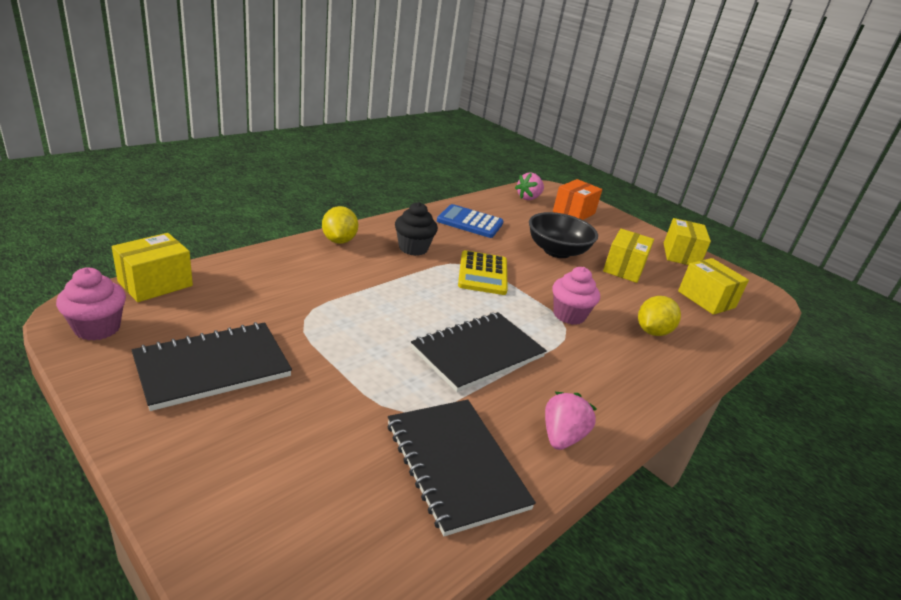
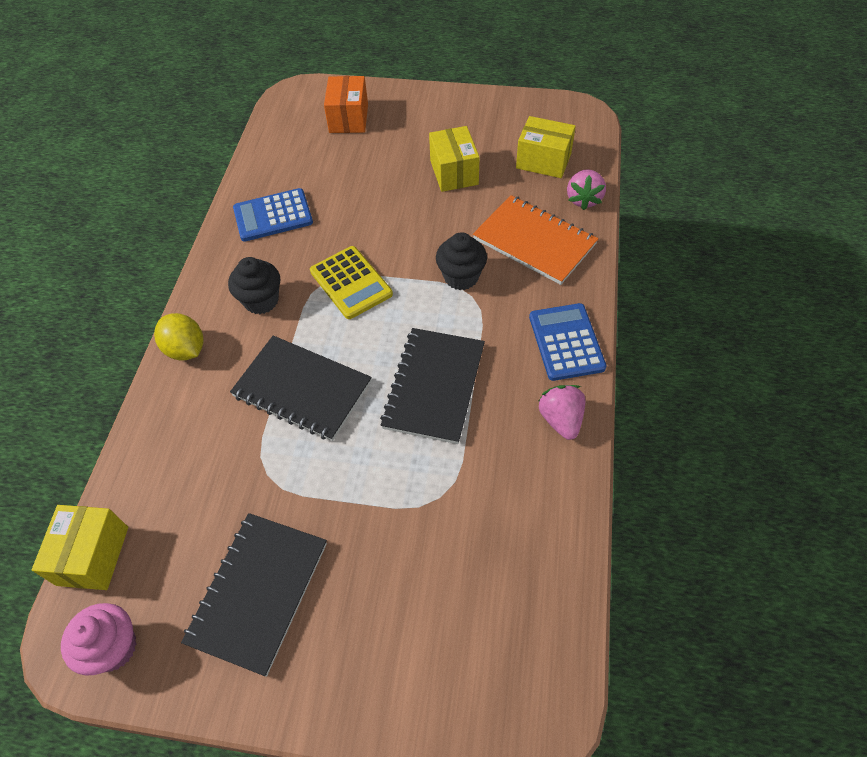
camera: 30 degrees left, 25 degrees up
(455, 465) = (518, 512): black notebook -> black notebook (302, 389)
(528, 198) = (290, 128): pink strawberry -> pink strawberry (583, 199)
(557, 251) = (383, 195): black bowl -> none
(569, 315) = (461, 277): pink cupcake -> black cupcake
(619, 397) = (566, 342): none -> blue calculator
(652, 331) = (534, 241): yellow lemon -> orange notebook
(680, 255) = (483, 110): yellow box -> none

